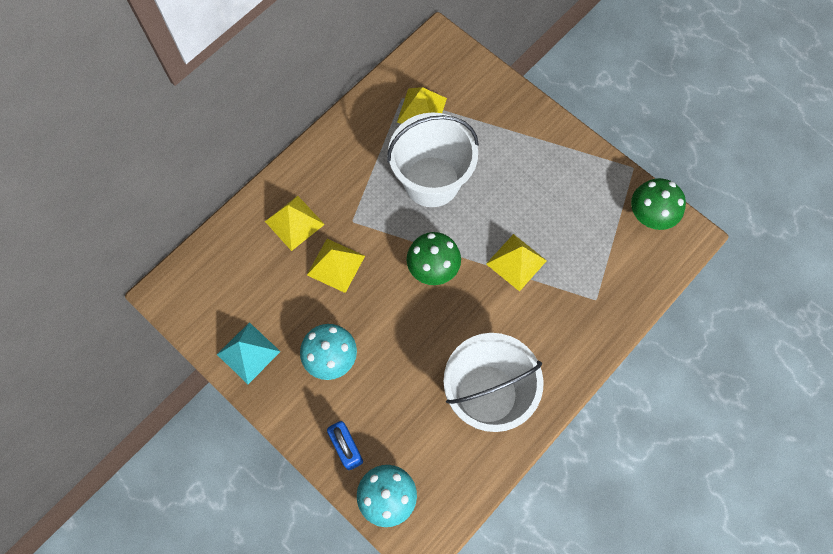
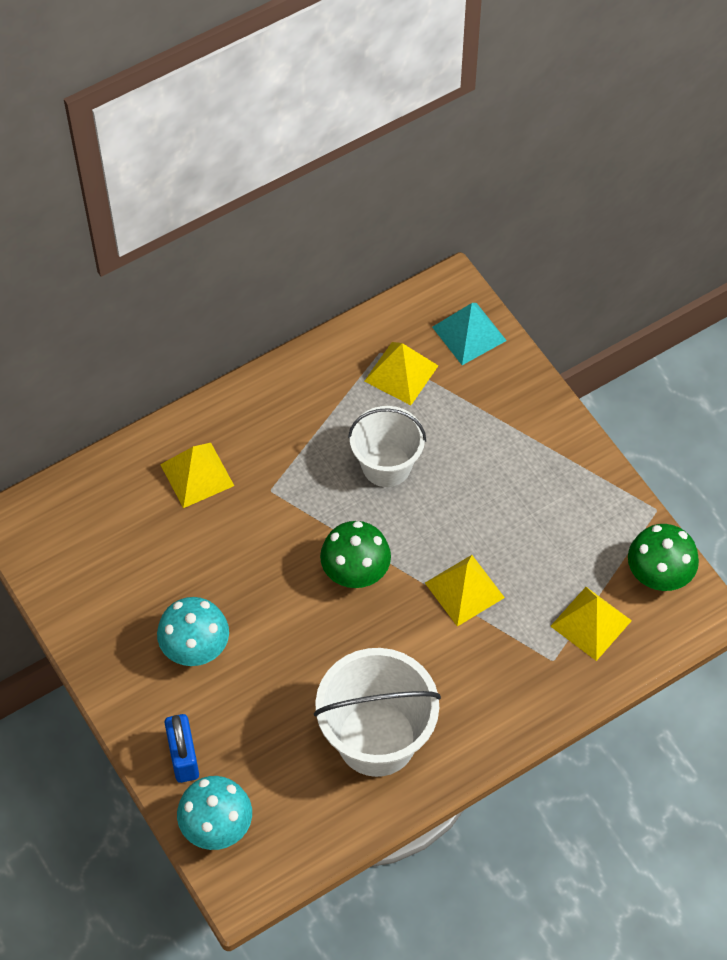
camera: 15 degrees right, 10 degrees down
(248, 353) = (95, 616): turquoise pyramid -> turquoise pyramid (469, 333)
(335, 265) = (233, 538): yellow pyramid -> yellow pyramid (590, 623)
(431, 181) = (386, 465): white bucket -> white bucket, size x0.66

